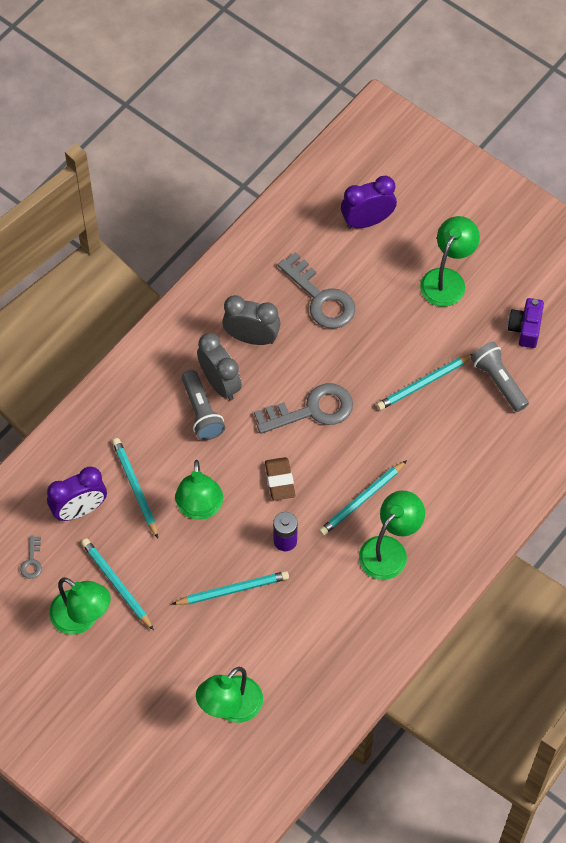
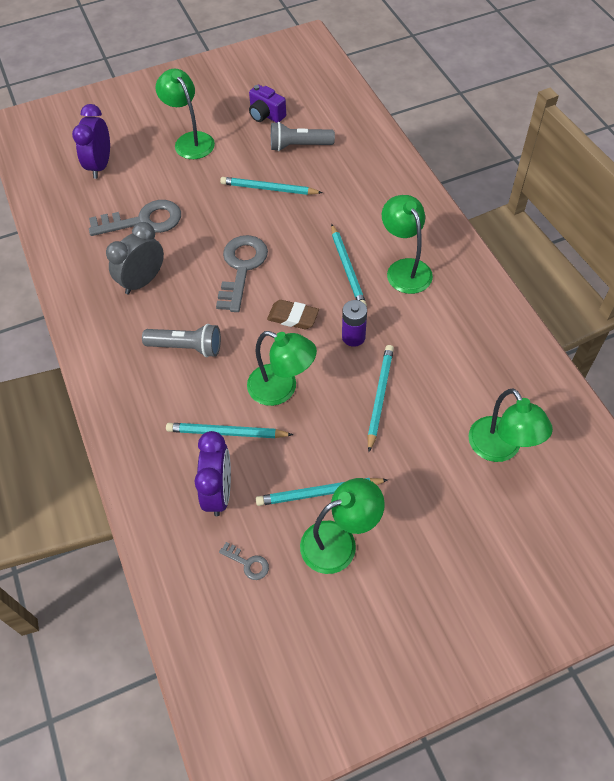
camera: 60 degrees left, 5 degrees down
(220, 383) = (169, 322): grey clock -> none
(423, 383) = (269, 189): turquoise pencil -> turquoise pencil turned 105 degrees clockwise

